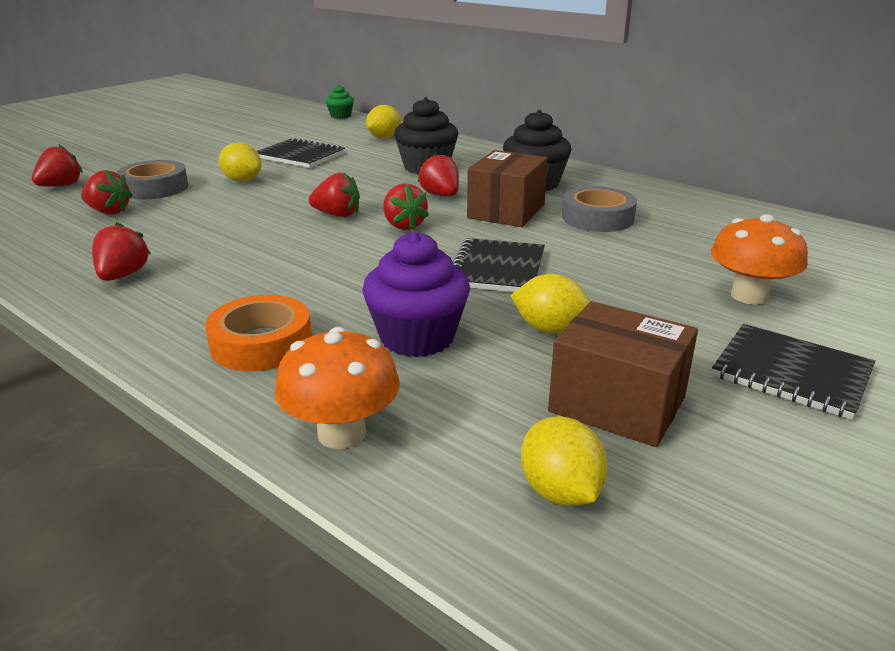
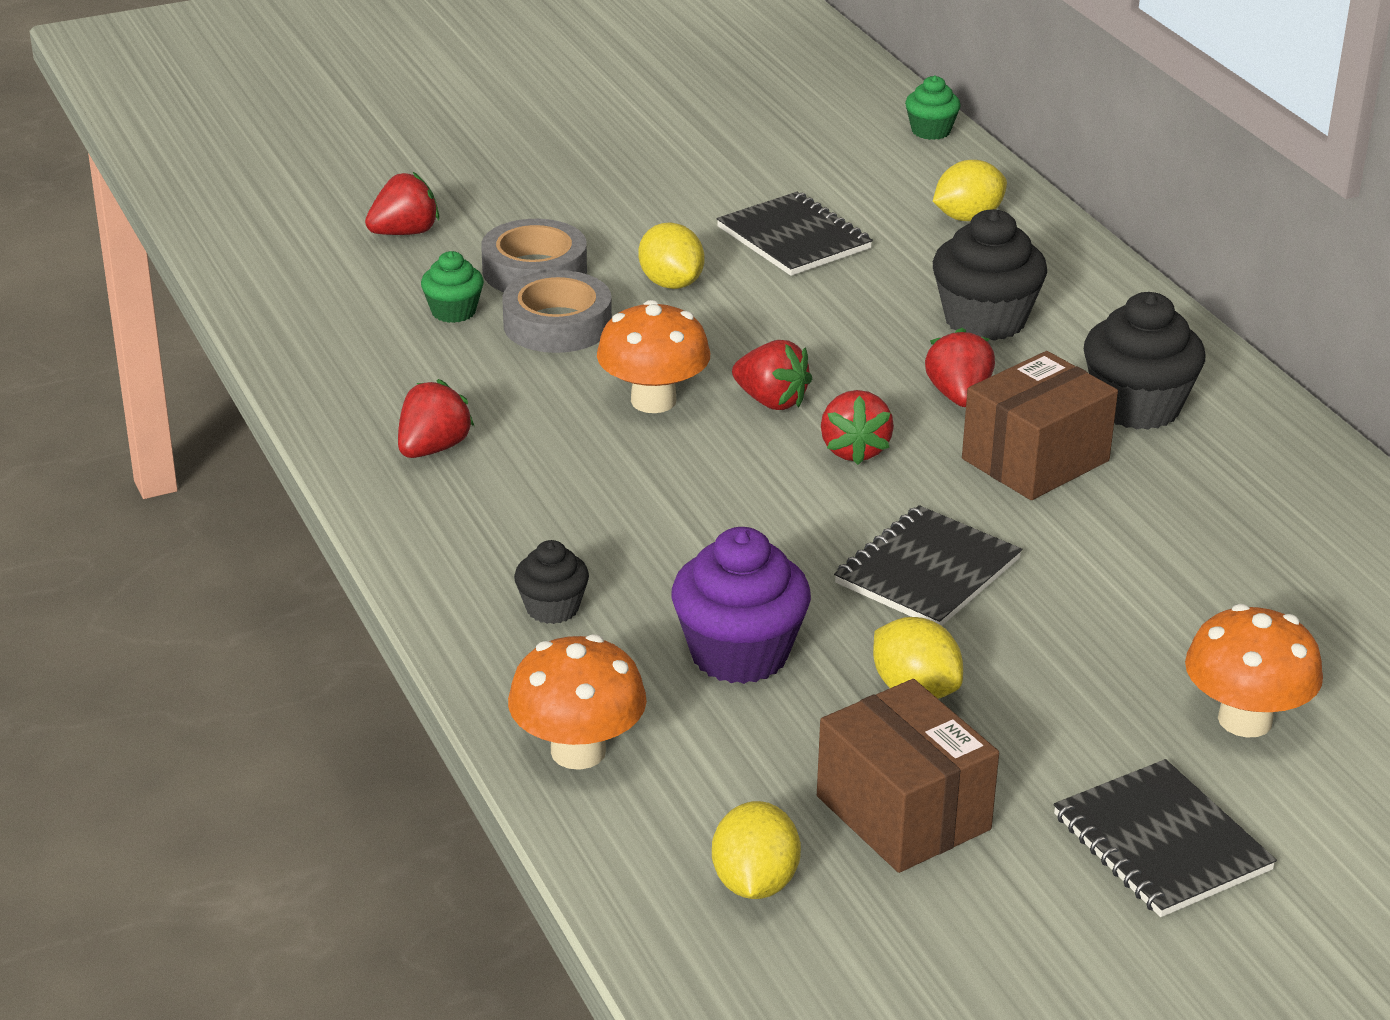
camera: 25 degrees right, 5 degrees up
(109, 212) = (453, 311): red strawberry -> green cupcake
(261, 343) = (552, 608): orange tape -> black cupcake
(264, 227) = (653, 401): none -> orange mushroom
(597, 218) = (1170, 512): grey tape -> grey tape (557, 324)

